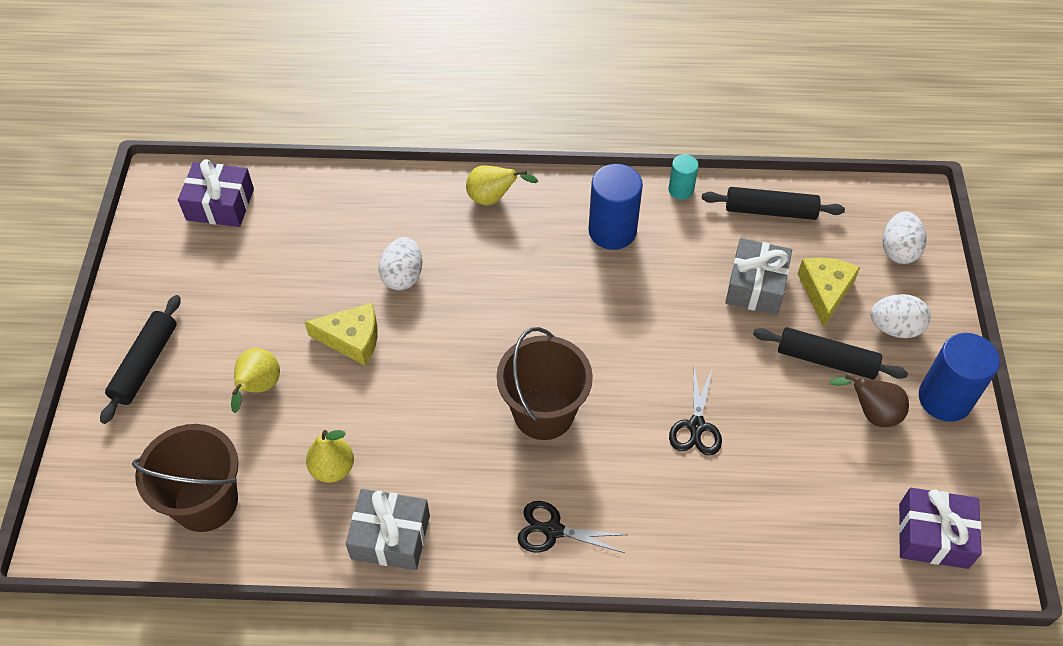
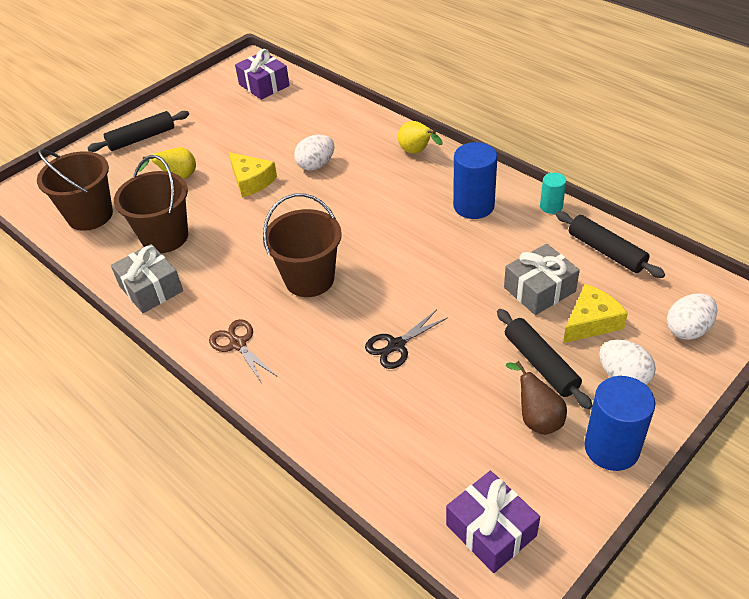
camera: 45 degrees right, 10 degrees down
(333, 468) = (165, 237): yellow pear -> brown bucket
(553, 530) = (238, 344): black scissors -> brown scissors

